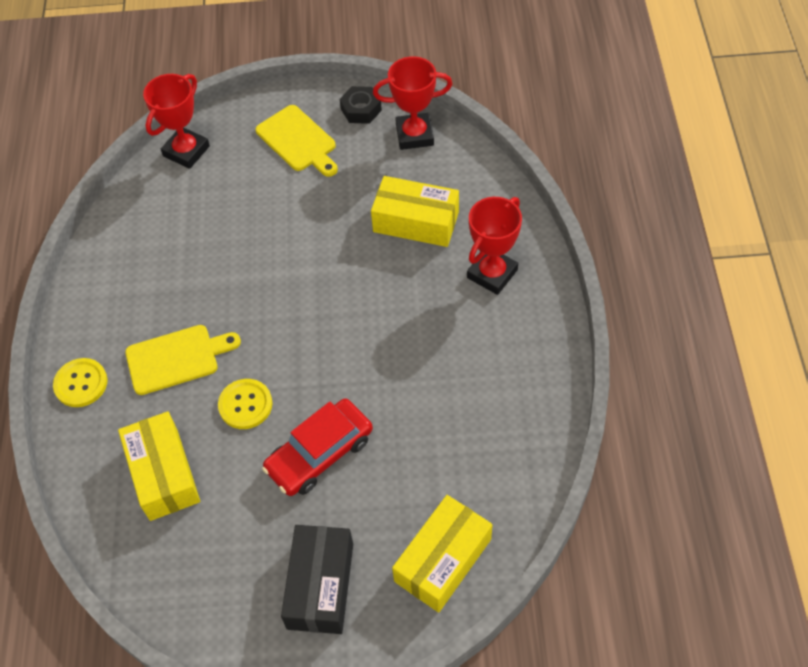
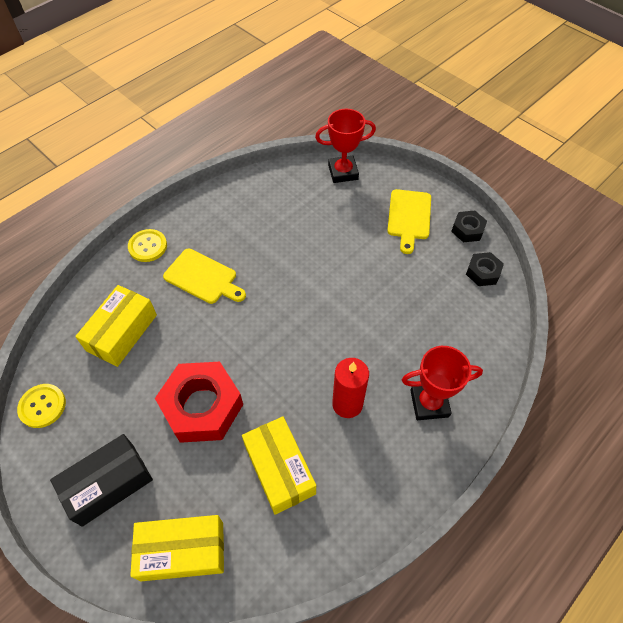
camera: 45 degrees right, 0 degrees up
(245, 405) = (202, 337): yellow button -> yellow button (42, 406)
(320, 453) = (202, 406): red car -> red nut
(414, 135) = (483, 272): red trophy -> black nut
(416, 221) = (420, 325): yellow box -> yellow box (279, 469)
(433, 334) = (347, 404): none -> red candle

